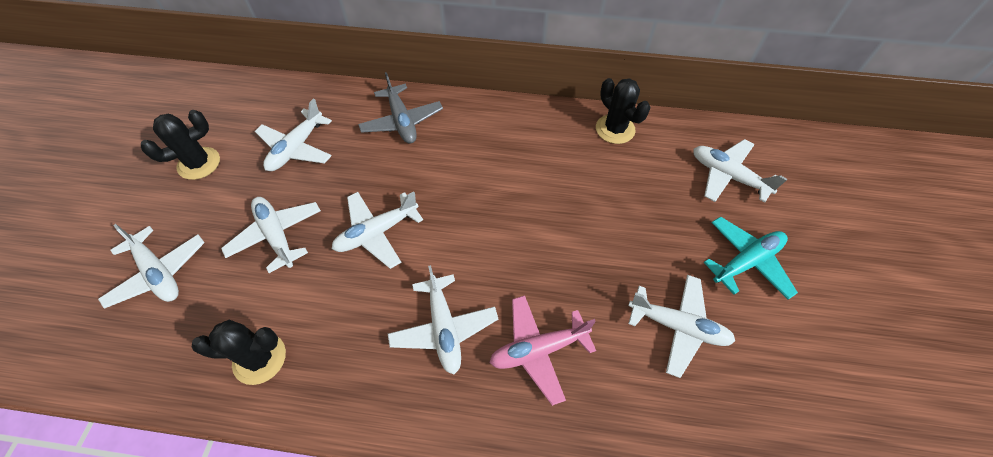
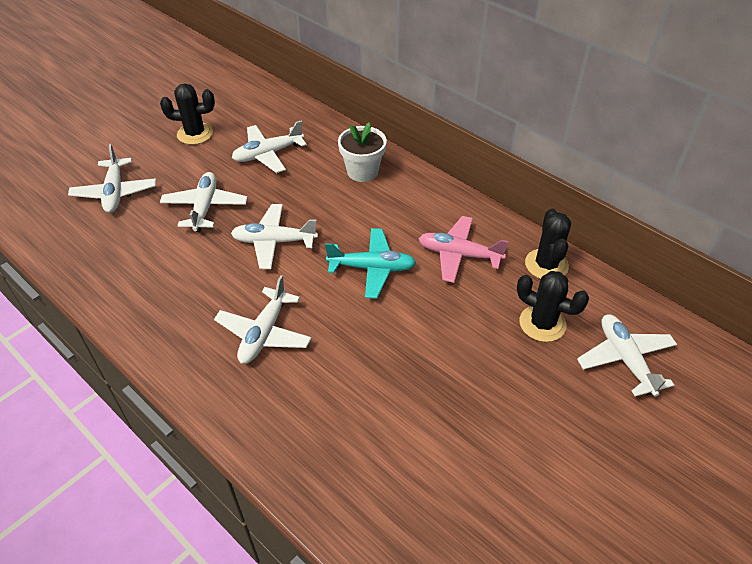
camera: 35 degrees right, 10 degrees down
(259, 358) = (130, 280): black cactus -> black cactus (542, 323)
(402, 121) = (362, 171): grey plane -> white flower pot
(538, 350) = (320, 390): pink plane -> pink plane (459, 255)
(678, 326) = (453, 446): white plane -> none
(746, 262) = (571, 437): turquoise plane -> turquoise plane (372, 268)

